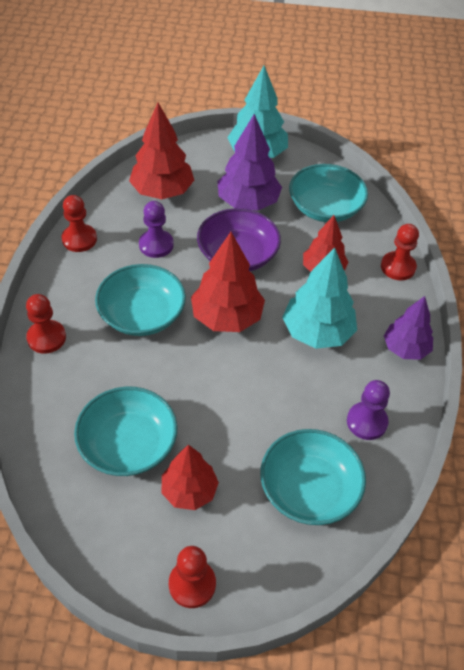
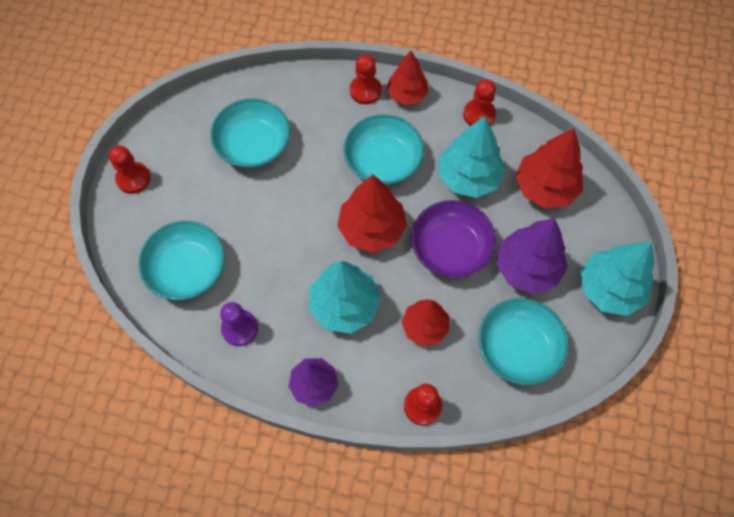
camera: 100 degrees right, 15 degrees up
(156, 245) = (468, 177): purple pawn -> turquoise tree
(189, 491) = (205, 183): red tree -> red tree (407, 94)

